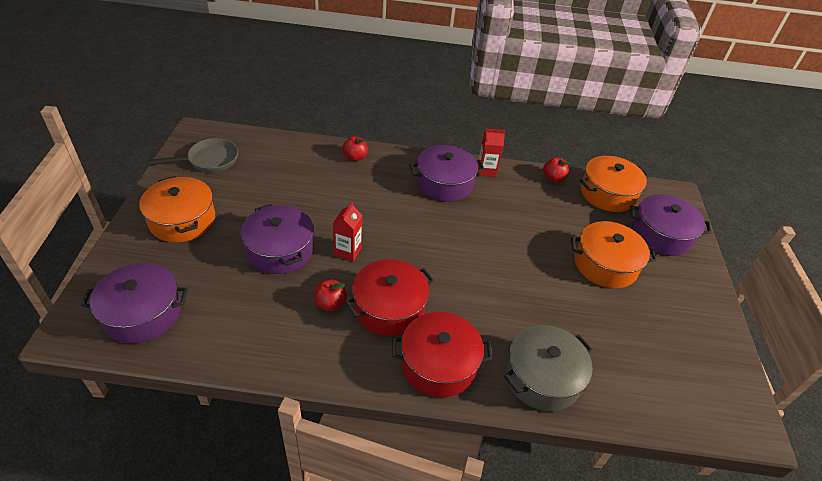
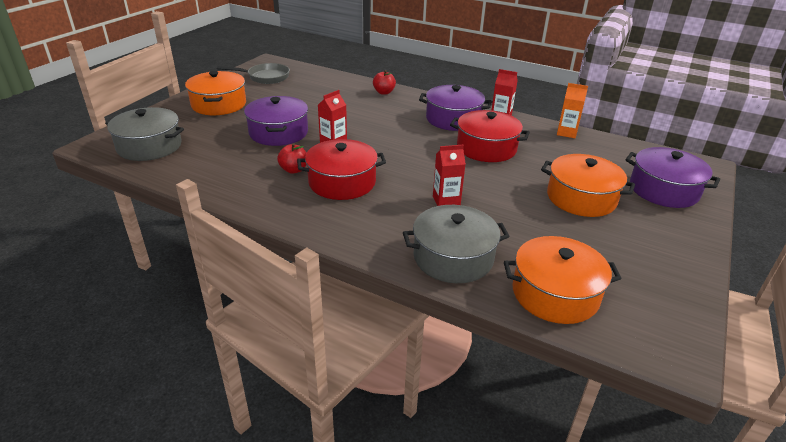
camera: 25 degrees right, 10 degrees down
(142, 313) = (149, 146): purple pot -> grey pot
(438, 364) = (358, 225): red pot -> red pot (486, 148)
(498, 304) = (446, 201): none -> red carton
(553, 178) = (566, 133): red apple -> orange carton
(607, 193) = (620, 152): orange pot -> orange pot (555, 294)

